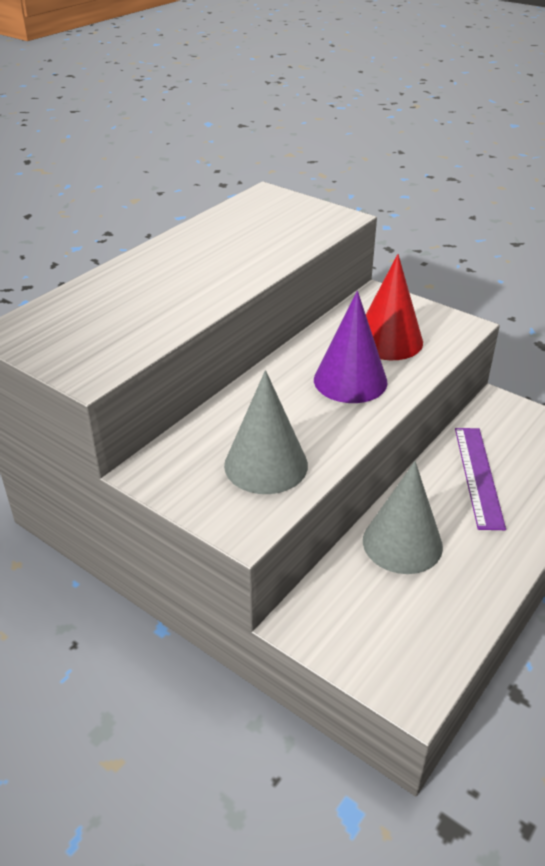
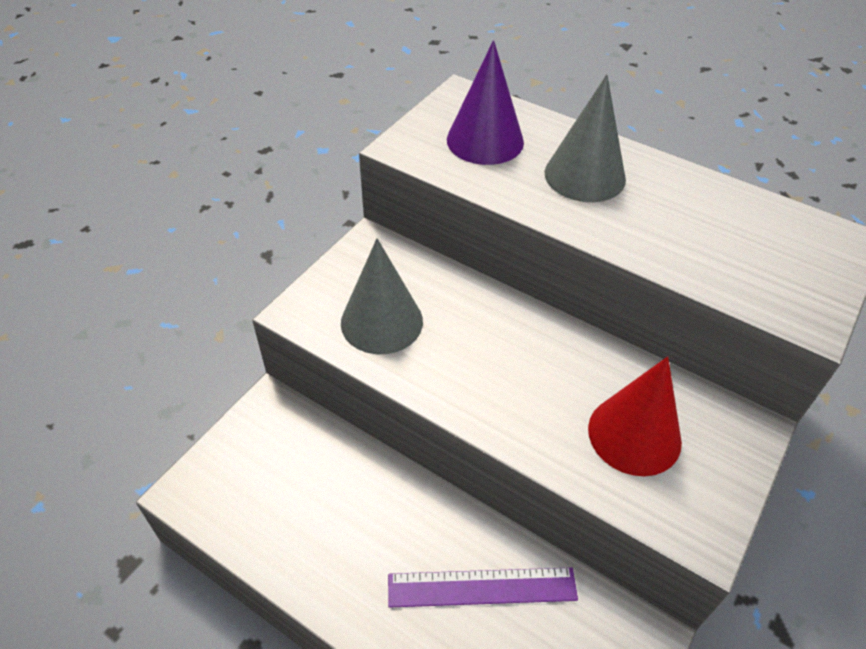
camera: 85 degrees right, 10 degrees up
(350, 380) = (535, 391): purple cone -> purple cone (485, 140)
(402, 543) = (366, 493): grey cone -> grey cone (585, 175)

